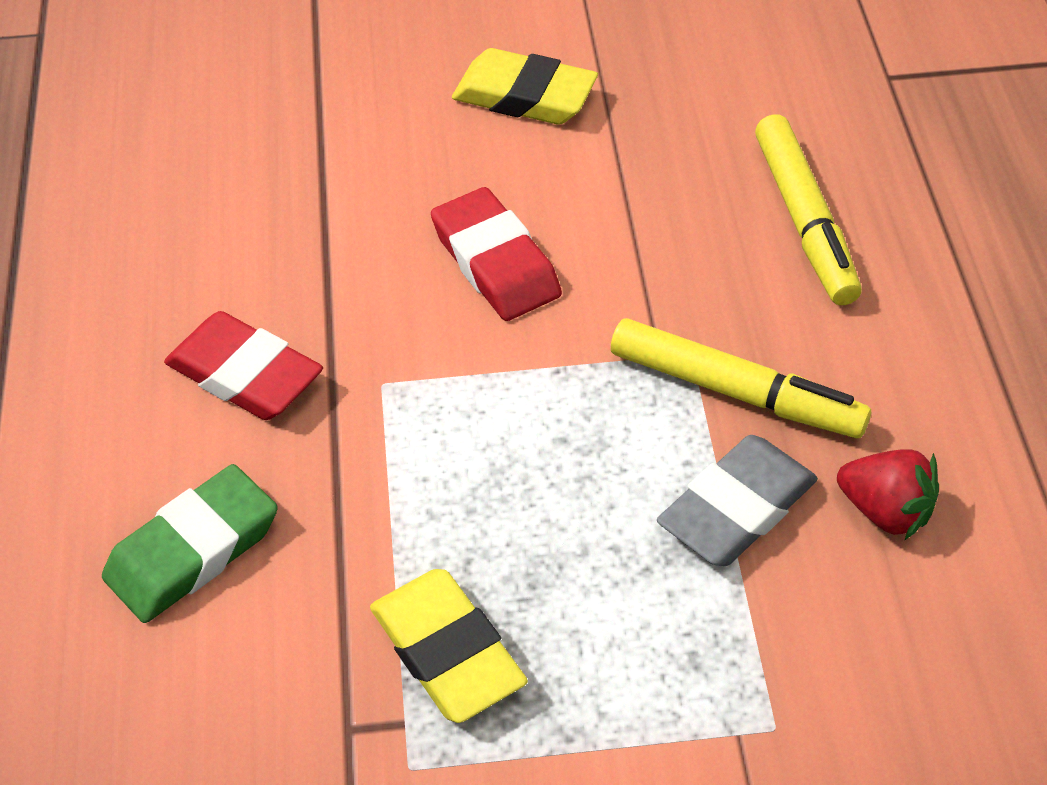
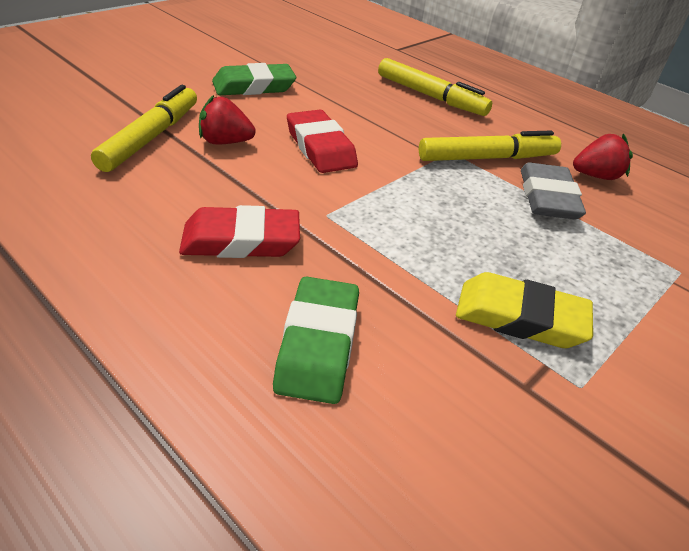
camera: 45 degrees left, 10 degrees down
(291, 155) = (151, 137): none -> yellow marker
(375, 200) = (225, 142): none -> red strawberry
(495, 262) = (320, 147): red eraser -> red eraser turned 45 degrees clockwise
(524, 96) = (254, 86): yellow eraser -> green eraser

